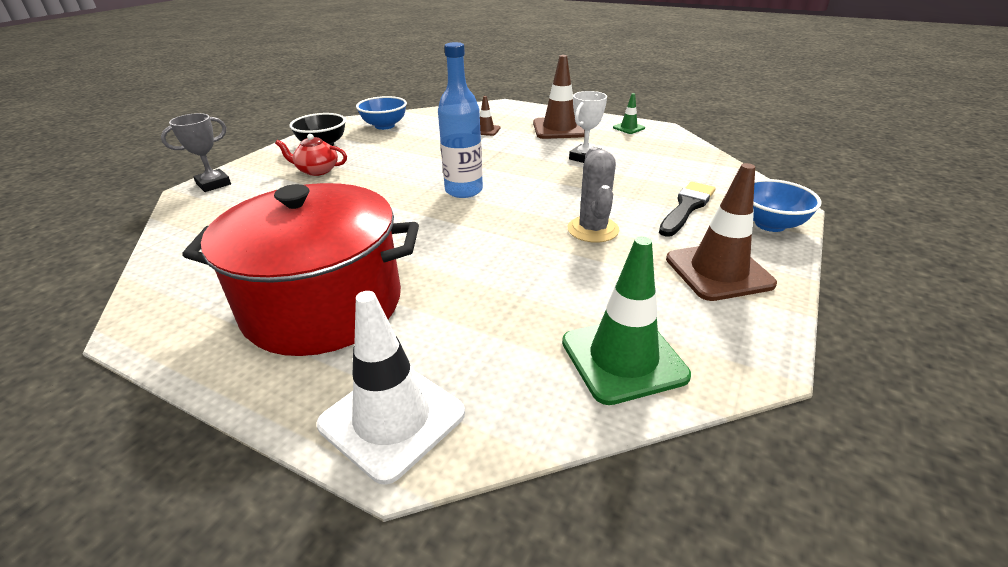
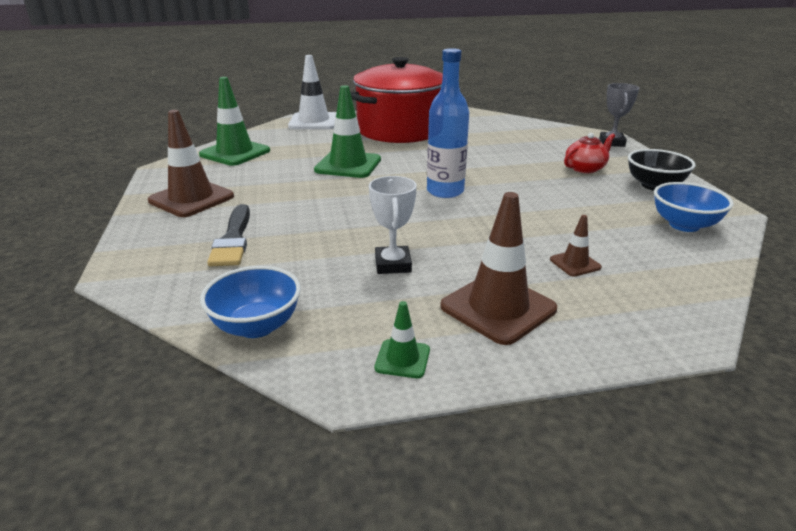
camera: 140 degrees right, 5 degrees down
(496, 257) = (348, 165): none -> green traffic cone
(593, 229) = (303, 197): grey cactus -> none
(770, 224) = (145, 248): blue bowl -> blue bowl (256, 326)

